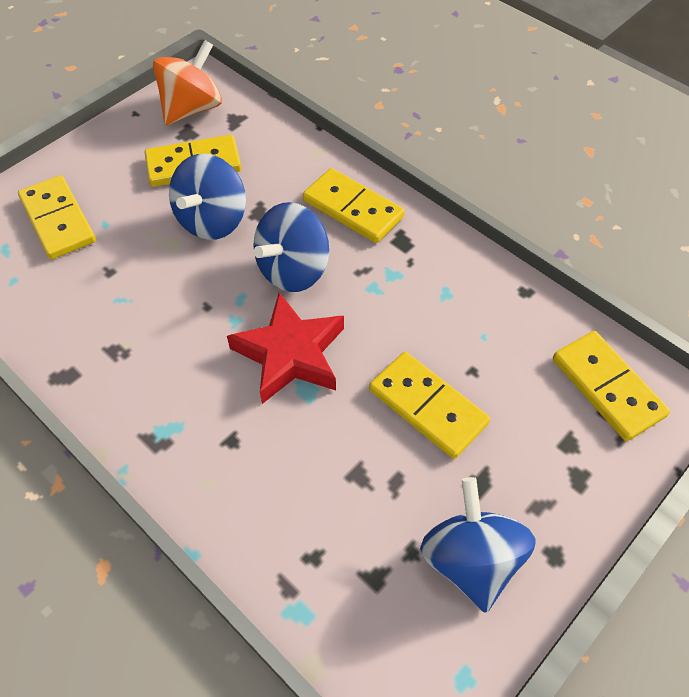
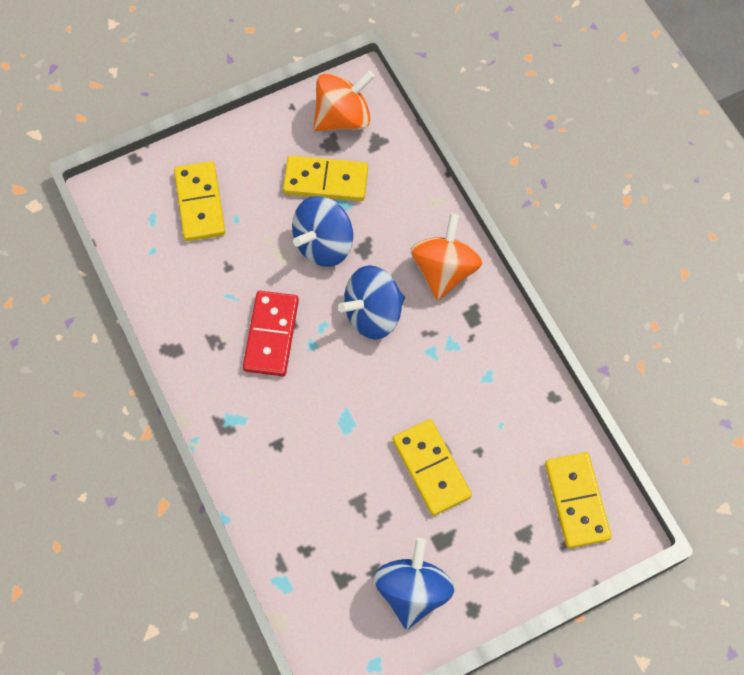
camera: 20 degrees right, 10 degrees up
(183, 324) = (271, 335): none -> red domino
(290, 354) = (344, 389): red star -> none
(353, 208) = (444, 270): yellow domino -> orange spinning top

